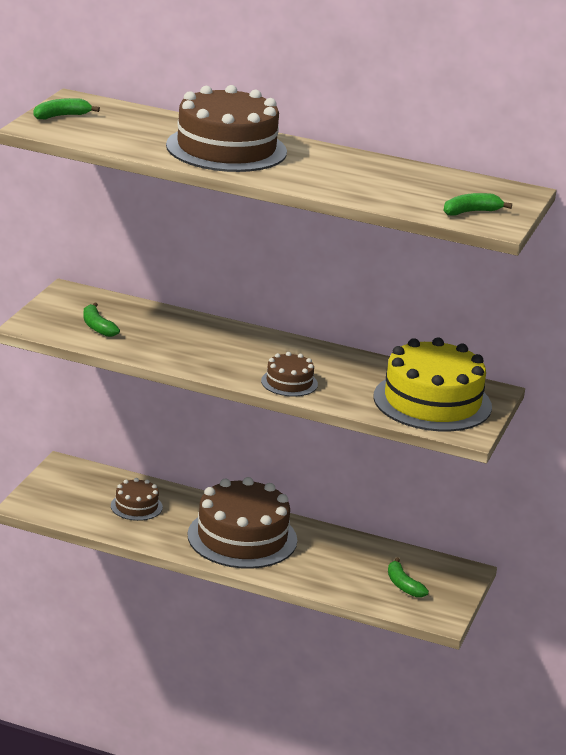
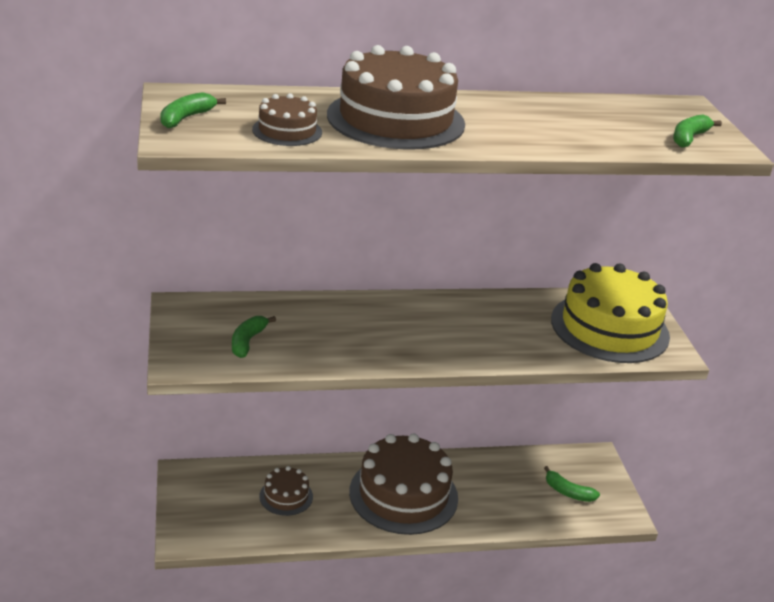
camera: 30 degrees left, 5 degrees up
(97, 327) = (247, 341): green banana -> green banana turned 75 degrees clockwise
(289, 382) = (480, 349): brown cake -> brown cake (287, 131)

